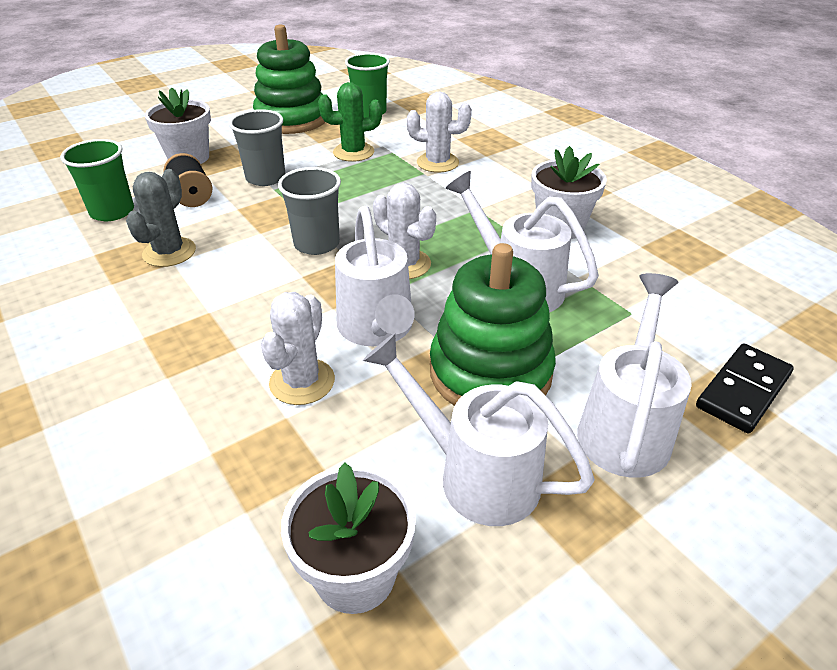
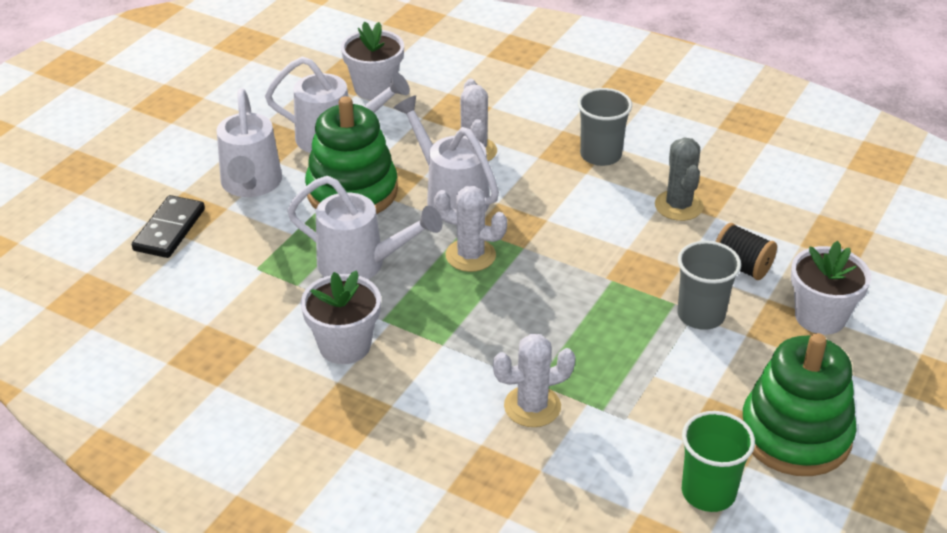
camera: 155 degrees right, 0 degrees up
(112, 212) = (786, 227): green cup -> none
(317, 244) = (564, 252): grey cup -> grey cup (600, 155)
(353, 152) = (648, 391): green cactus -> none

